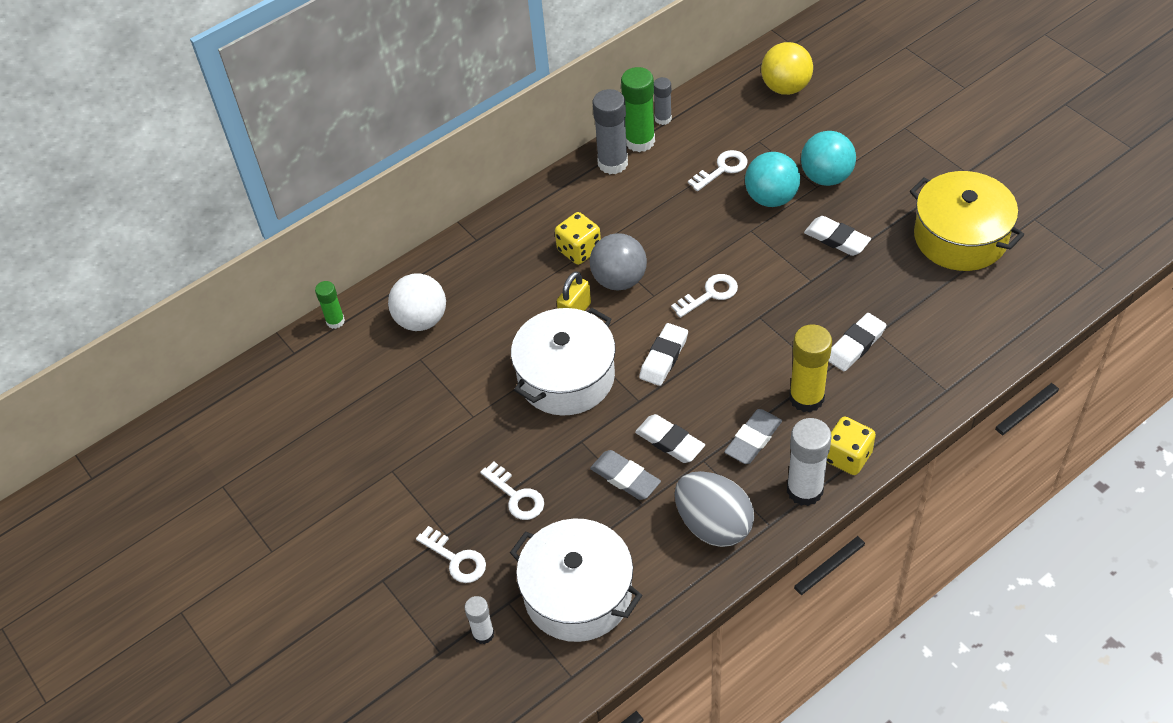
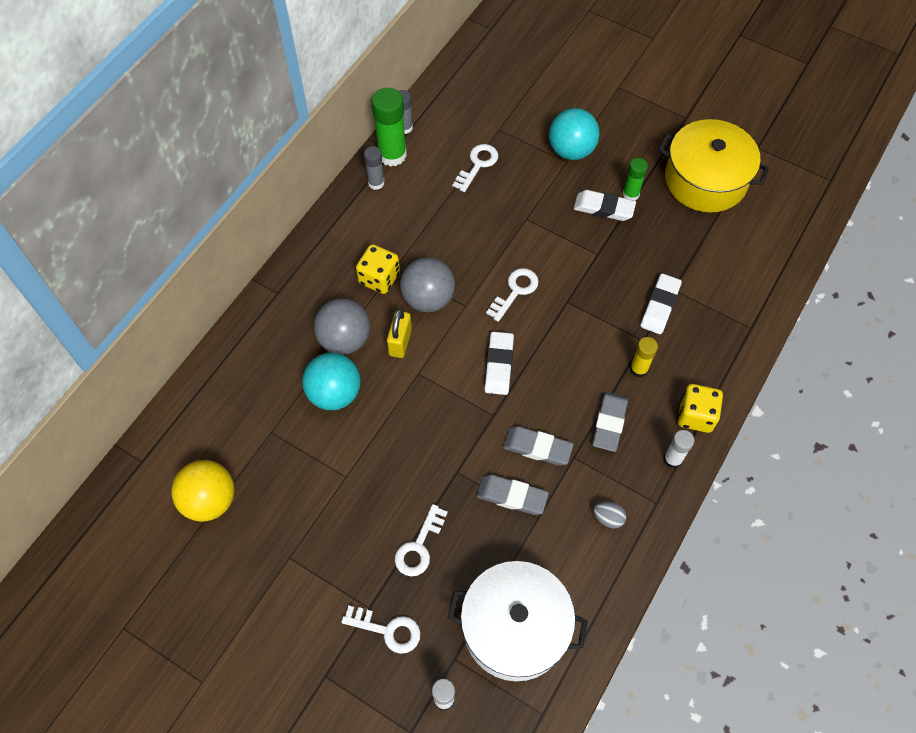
camera: 25 degrees left, 10 degrees up
(335, 321) = (171, 416): green glue stick -> green glue stick (631, 194)
(421, 320) = (256, 390): white ball -> none
(516, 496) = (419, 546): white key -> white key turned 90 degrees clockwise
(522, 296) = (344, 339): none -> grey ball
(566, 377) = (417, 410): white pot -> none
(612, 163) = (376, 183): grey glue stick -> grey glue stick, size x0.57
(670, 441) = (537, 447): white eraser -> grey eraser
(713, 524) = (608, 518): grey egg -> grey egg, size x0.41
(771, 198) = (531, 182): turquoise ball -> turquoise ball (334, 393)
(785, 87) = (502, 72): yellow ball -> yellow ball (210, 500)
(804, 490) = (672, 459): white glue stick -> white glue stick, size x0.57
(806, 398) = (639, 369): yellow glue stick -> yellow glue stick, size x0.57

